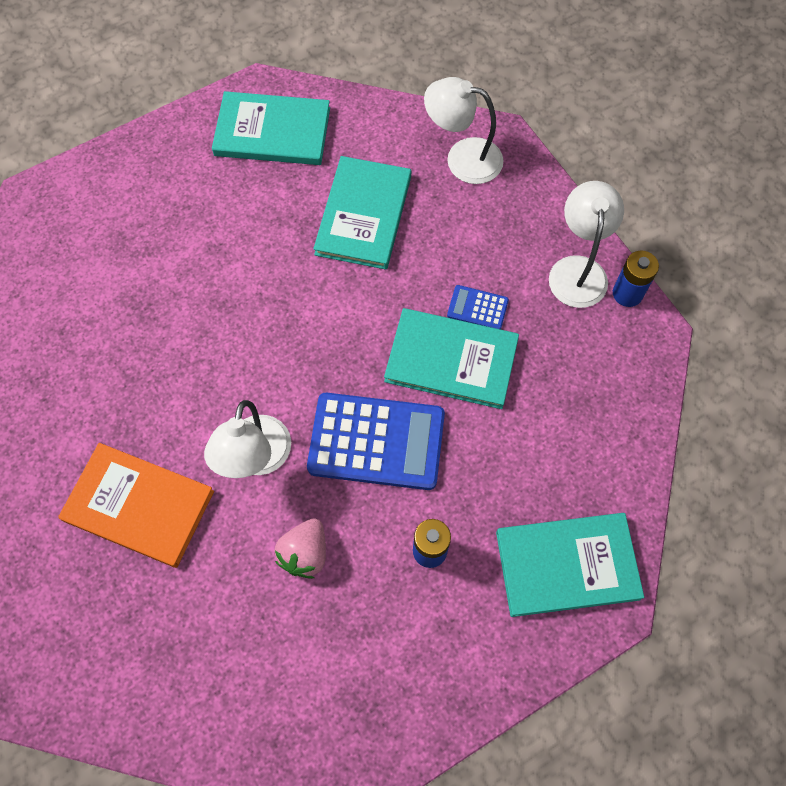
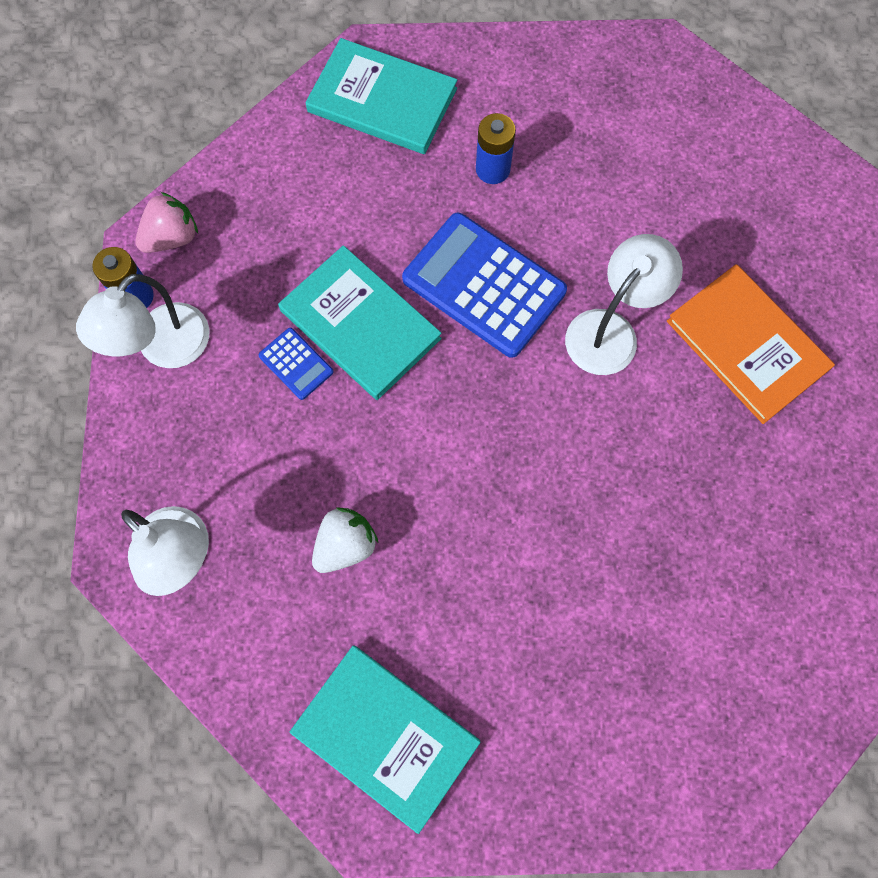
camera: 150 degrees left, 5 degrees up
(305, 553) = (606, 223): pink strawberry -> pink strawberry (172, 237)
(363, 215) = (345, 545): turquoise book -> white strawberry

